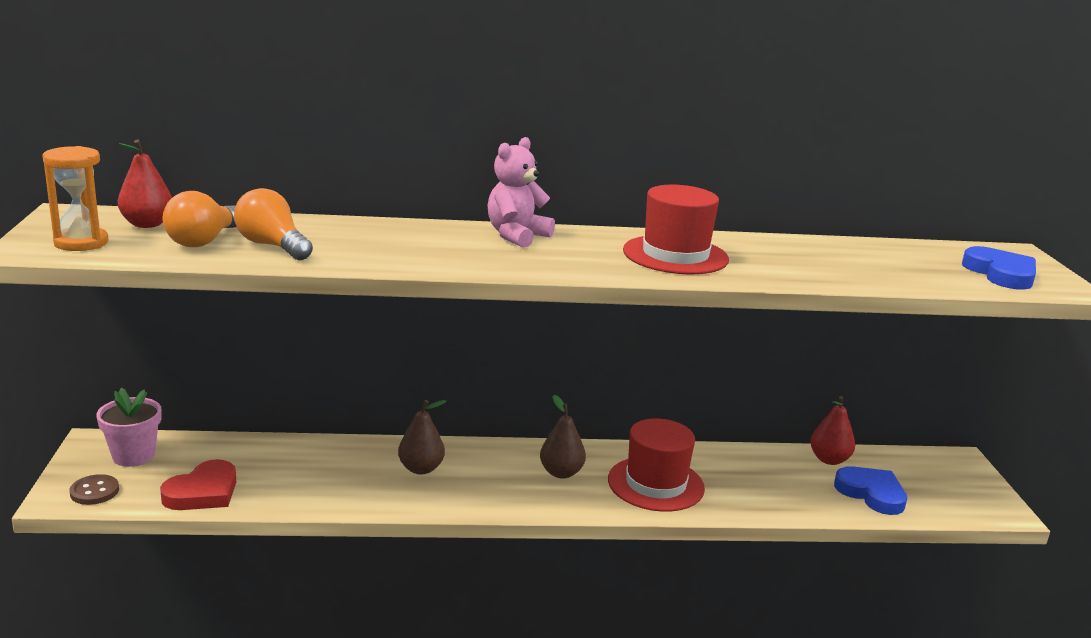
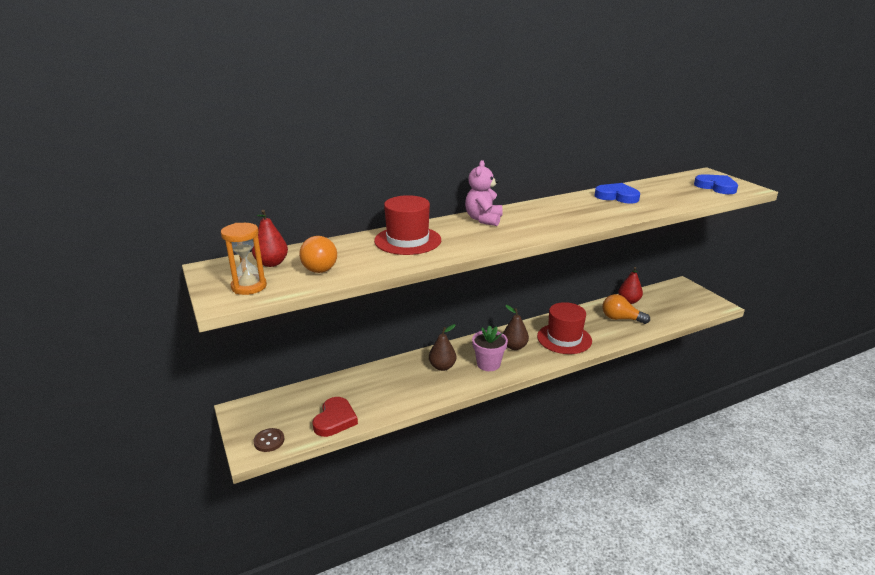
camera: 20 degrees left, 5 degrees up
(133, 456) = (271, 411): pink flower pot -> pink flower pot (488, 364)
(272, 246) = (365, 259): orange light bulb -> orange light bulb (621, 319)
(675, 255) = (572, 212): red hat -> red hat (407, 240)
(871, 493) = (661, 313): blue heart -> blue heart (617, 196)

